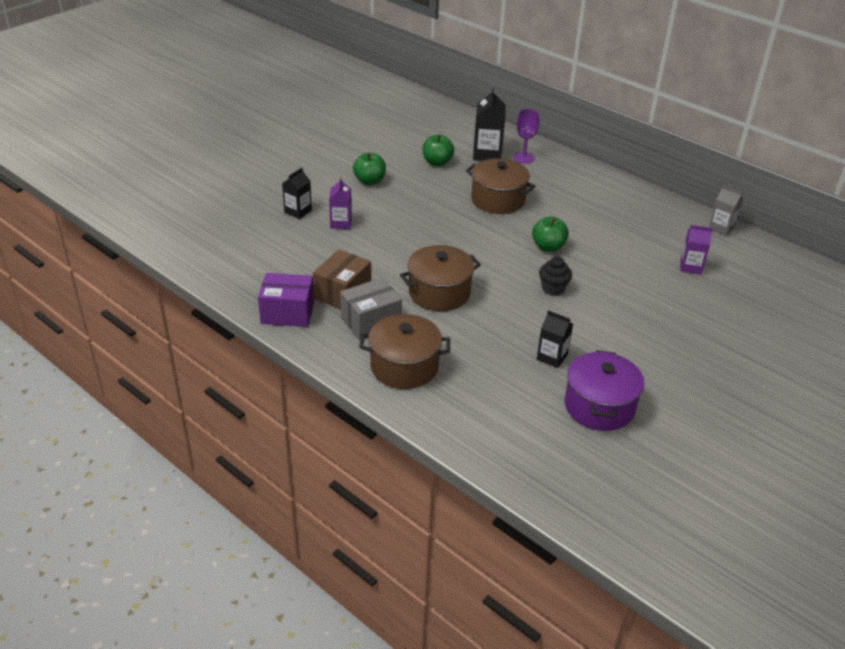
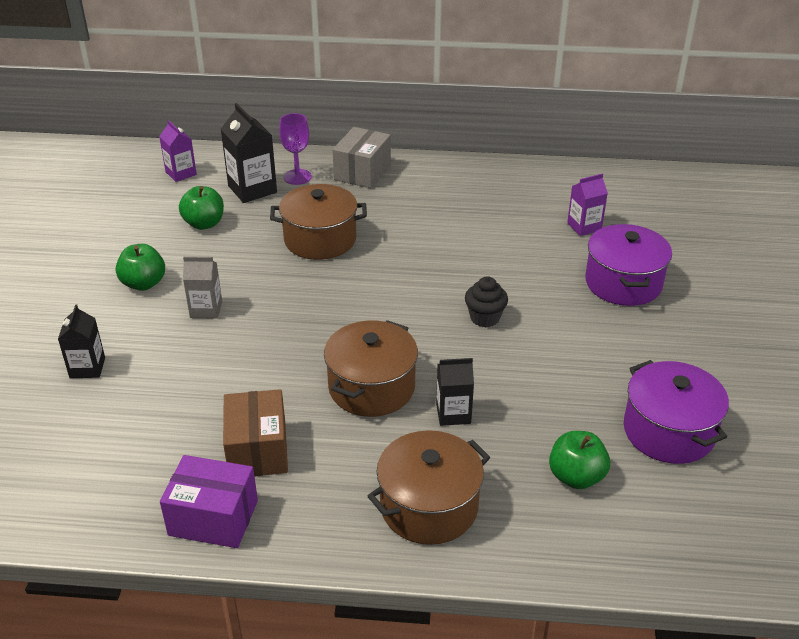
camera: 35 degrees left, 0 degrees up
(287, 313) = (213, 518): purple box -> purple box turned 45 degrees clockwise
(341, 223) = (161, 356): purple carton -> purple carton (181, 173)
(371, 321) = (331, 469): grey box -> grey box (362, 172)
(548, 247) = (430, 271): green apple -> green apple (576, 477)
(552, 357) = (566, 400): black carton -> black carton (453, 413)
(676, 312) = (623, 283): none -> purple pot
(721, 228) = (566, 171): grey carton -> grey carton (206, 309)

